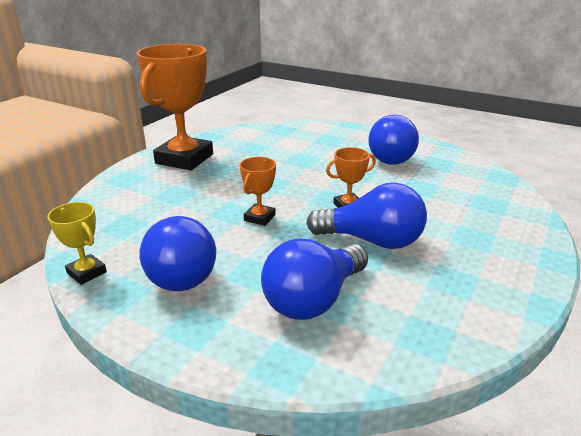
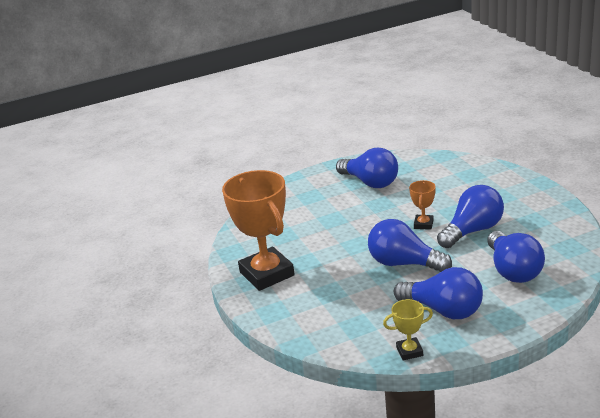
camera: 50 degrees left, 0 degrees up
(259, 218) = (404, 263): orange trophy -> blue light bulb

